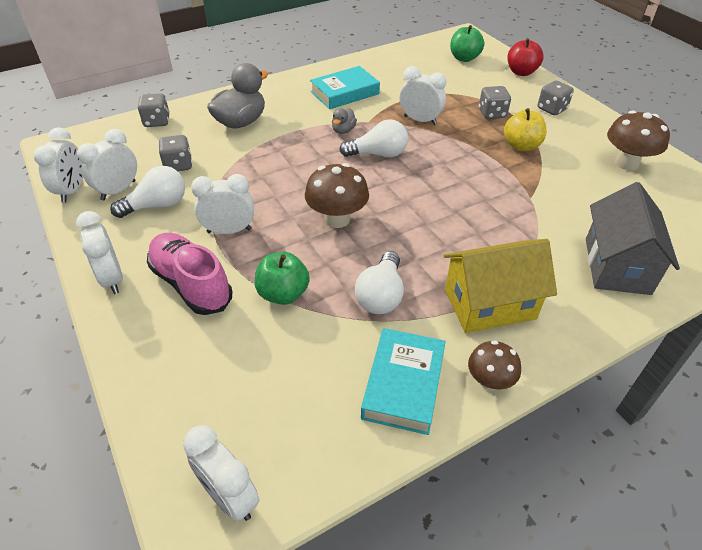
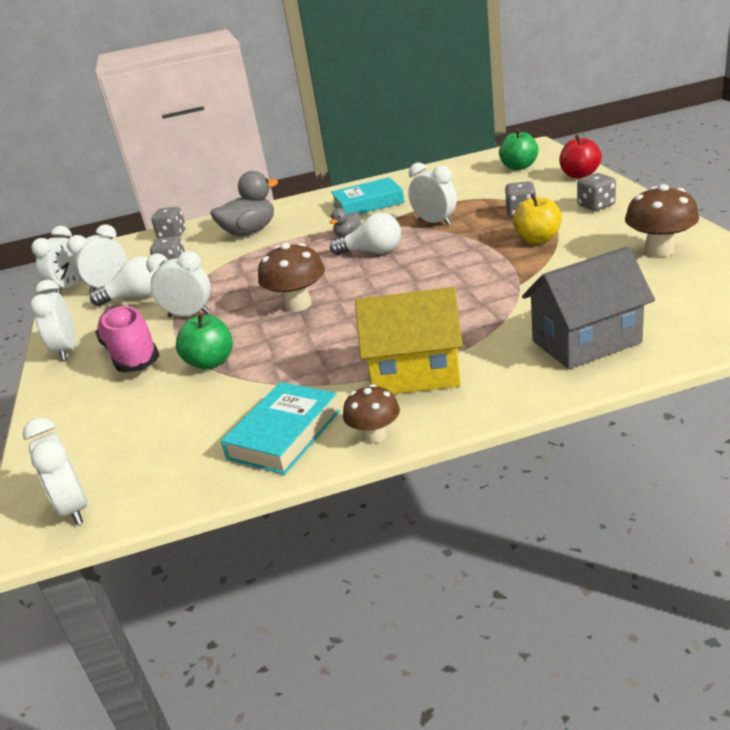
camera: 20 degrees right, 15 degrees down
(381, 295) = (305, 365): white light bulb -> none
(617, 266) = (586, 342): grey house -> grey house turned 45 degrees clockwise

